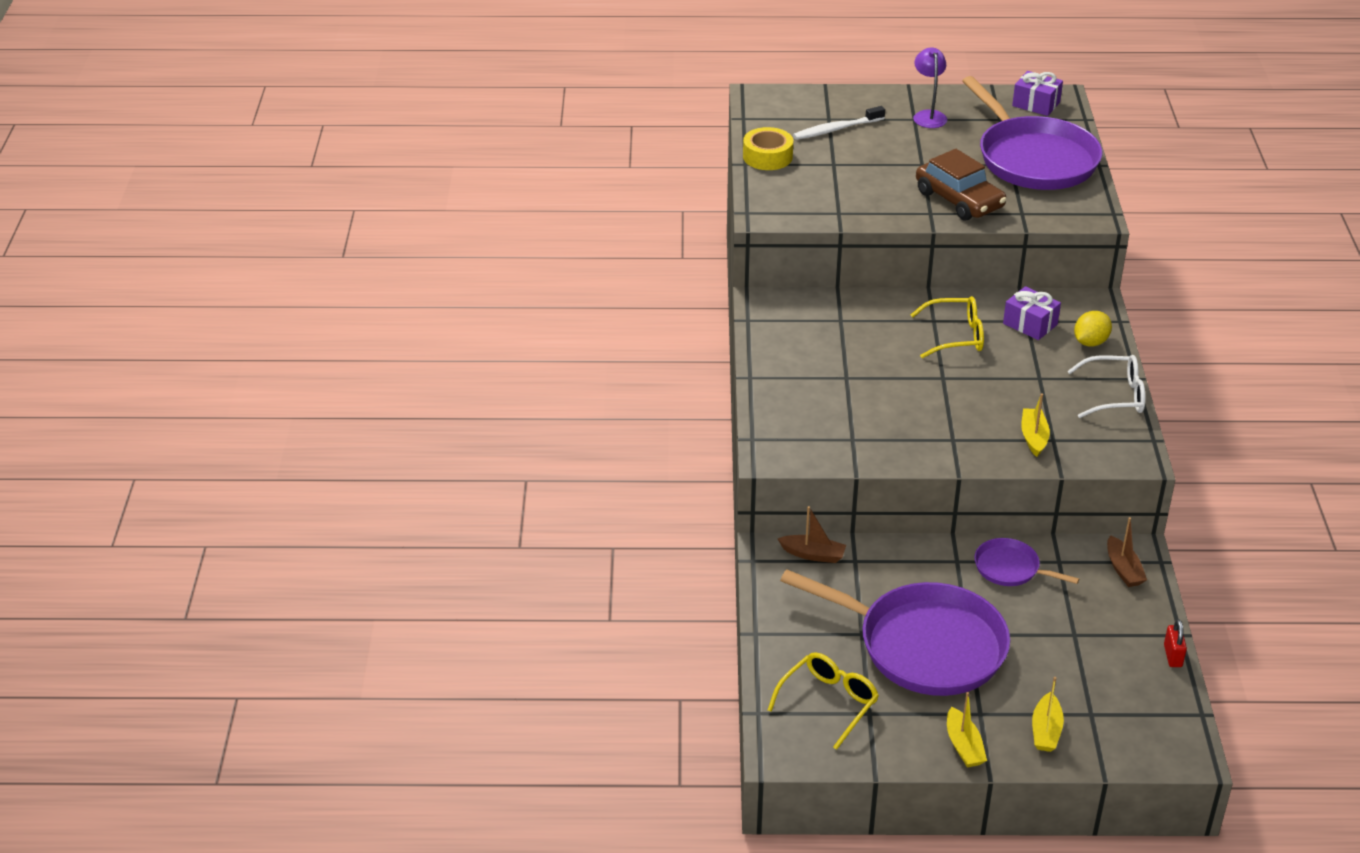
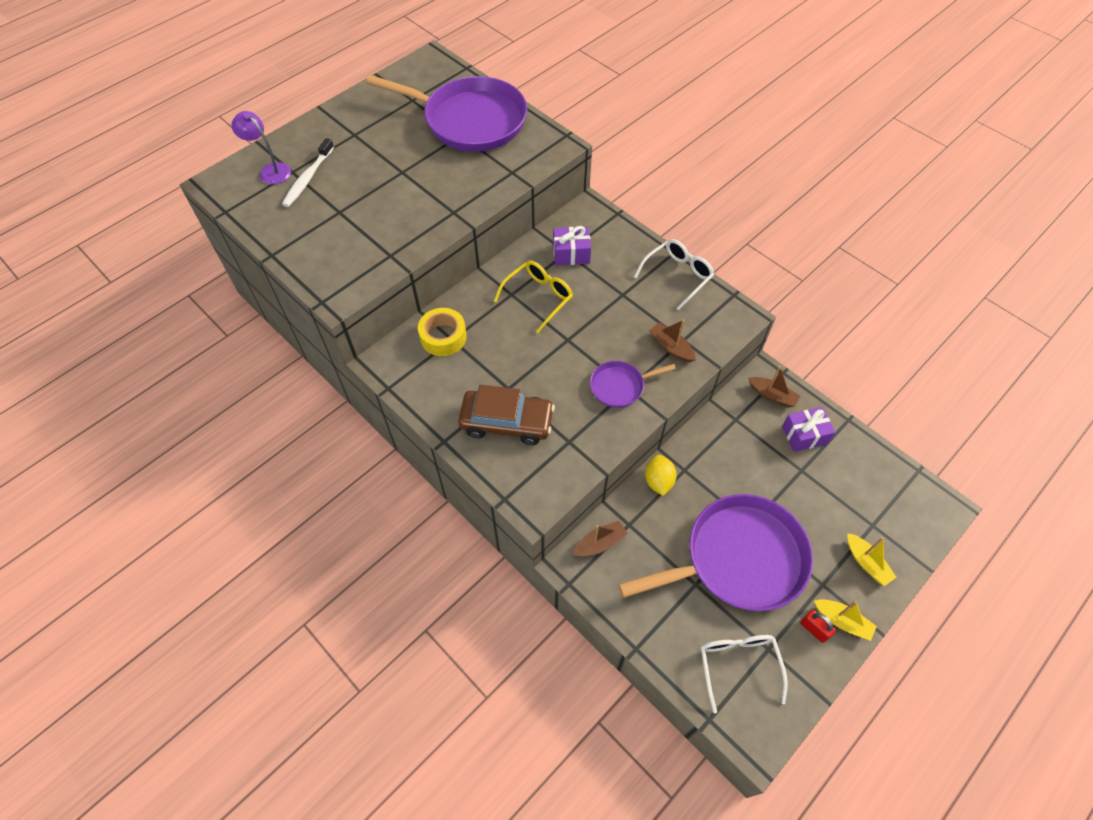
camera: 45 degrees left, 20 degrees up
(767, 157) = (282, 237): yellow tape -> yellow tape (443, 337)
(828, 703) = (738, 666): yellow glasses -> white glasses
(928, 115) = (361, 126): purple lamp -> purple lamp (270, 170)
(959, 200) = (460, 187): brown car -> brown car (507, 422)
(1010, 568) = (717, 449): purple pan -> purple pan (619, 386)
(1034, 437) = (671, 347): yellow boat -> brown boat
(1036, 104) = (422, 73): purple gift -> purple gift (804, 435)
(1090, 342) = (620, 243): yellow lemon -> yellow lemon (658, 481)
(1172, 656) = (861, 439): red padlock -> red padlock (814, 629)

